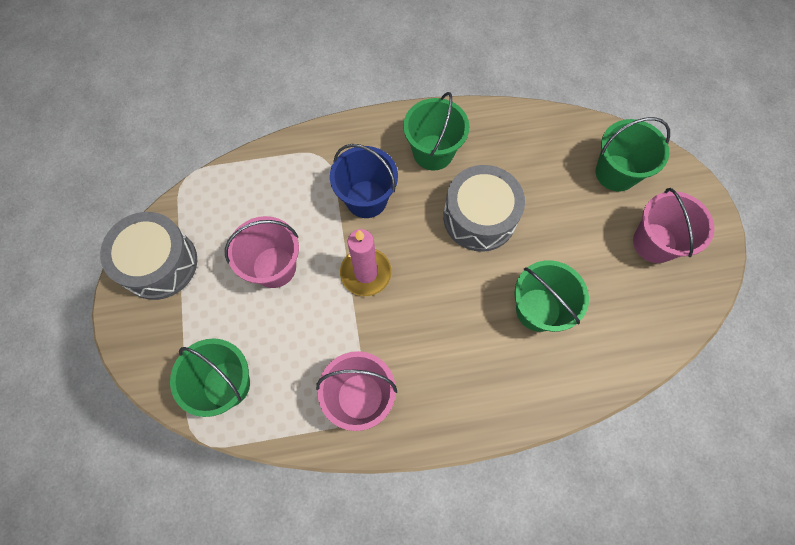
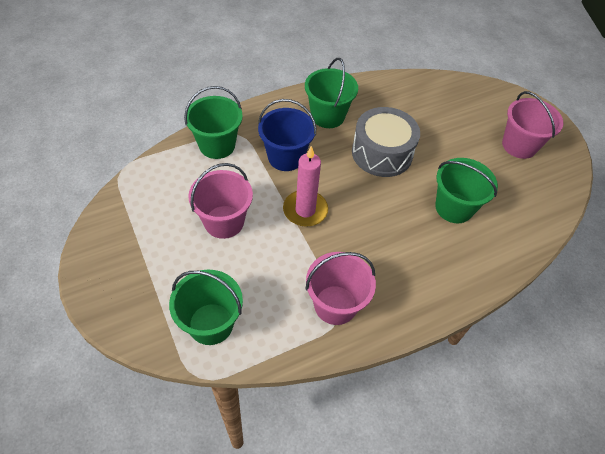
camera: 20 degrees left, 15 degrees down
(159, 263) = (116, 240): grey drum -> none
(616, 173) = (471, 105): green bucket -> green bucket (217, 145)

